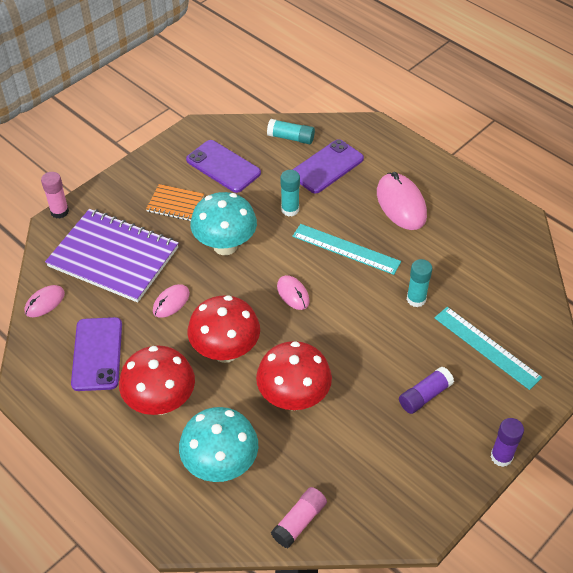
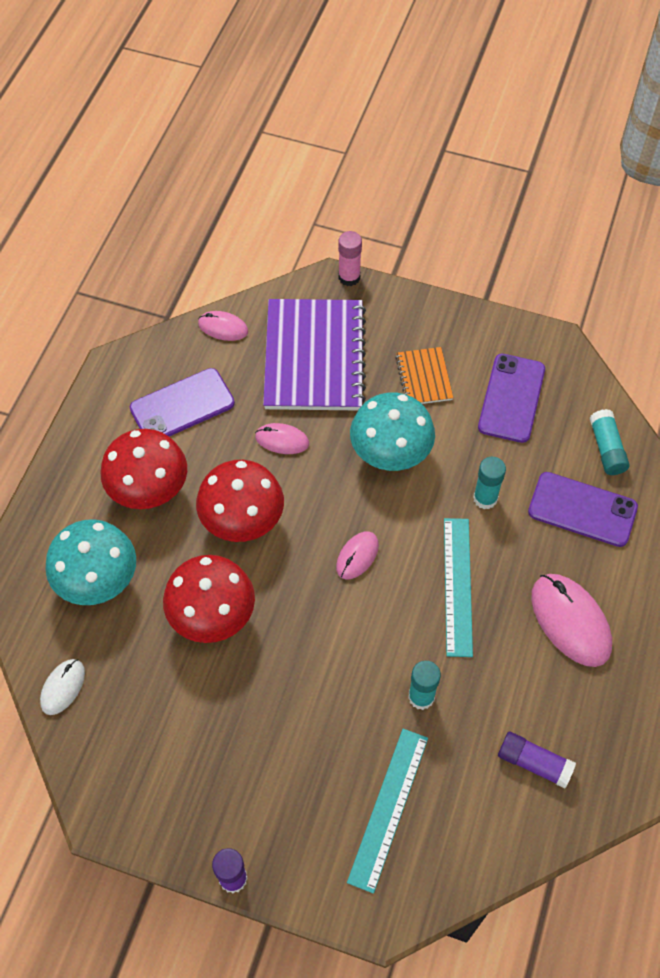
camera: 65 degrees right, 10 degrees up
(299, 521) = (63, 687): pink glue stick -> white mouse
(401, 204) = (570, 621): pink mouse -> pink mouse turned 75 degrees counterclockwise
(424, 396) = (280, 758): purple glue stick -> purple glue stick (533, 763)

